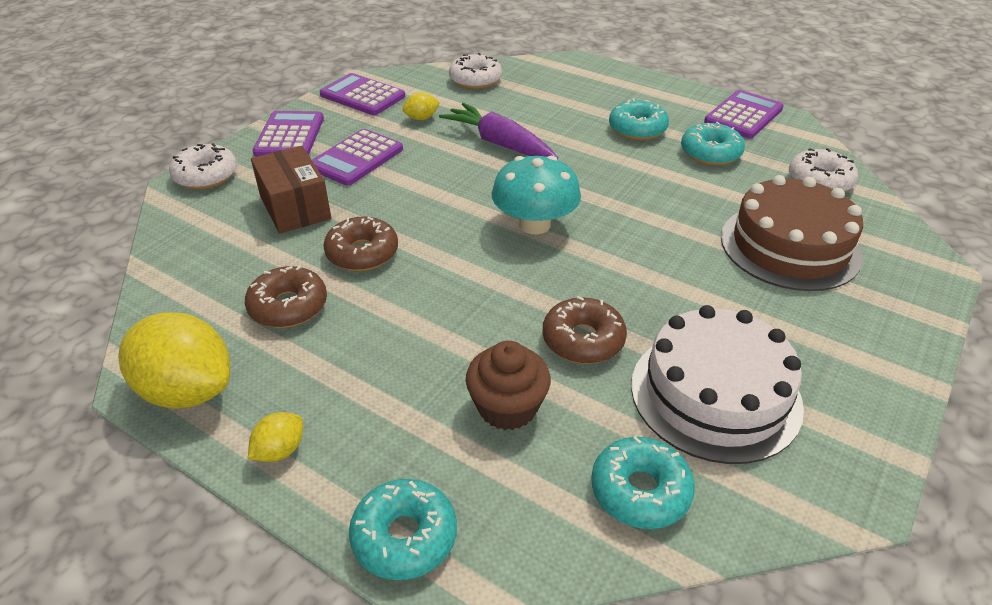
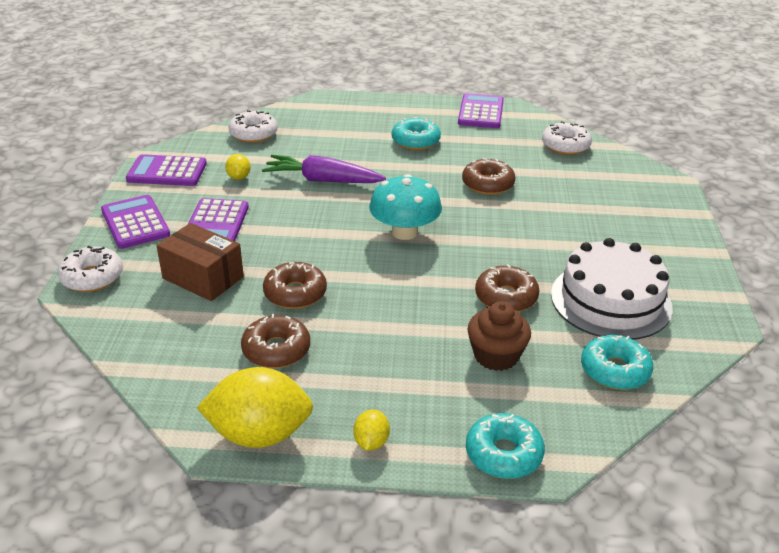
camera: 30 degrees left, 5 degrees down
(421, 118) = (239, 177): yellow lemon -> yellow lemon turned 45 degrees counterclockwise
(679, 199) = (488, 184): none -> brown donut
(710, 153) = (481, 145): turquoise donut -> none
(790, 246) = (581, 195): brown cake -> none

